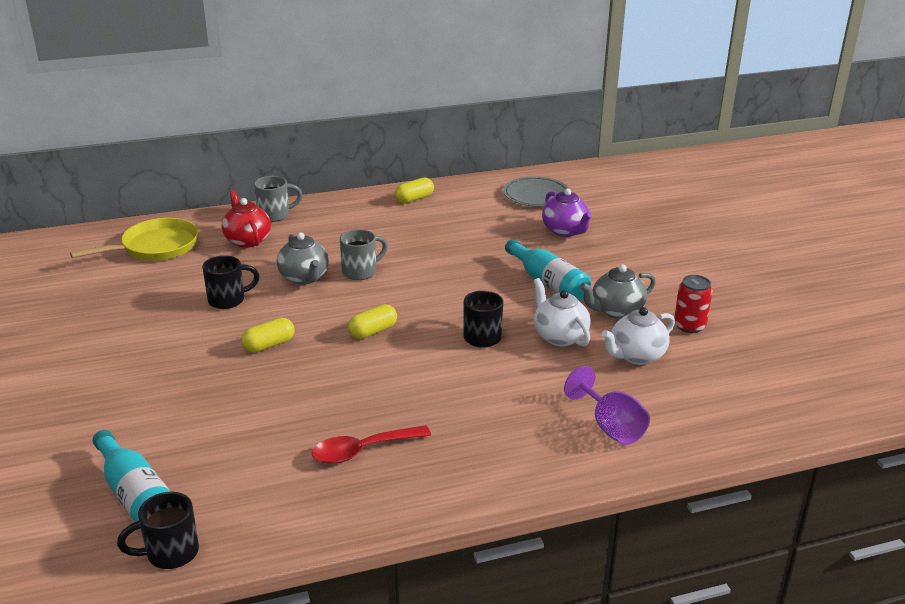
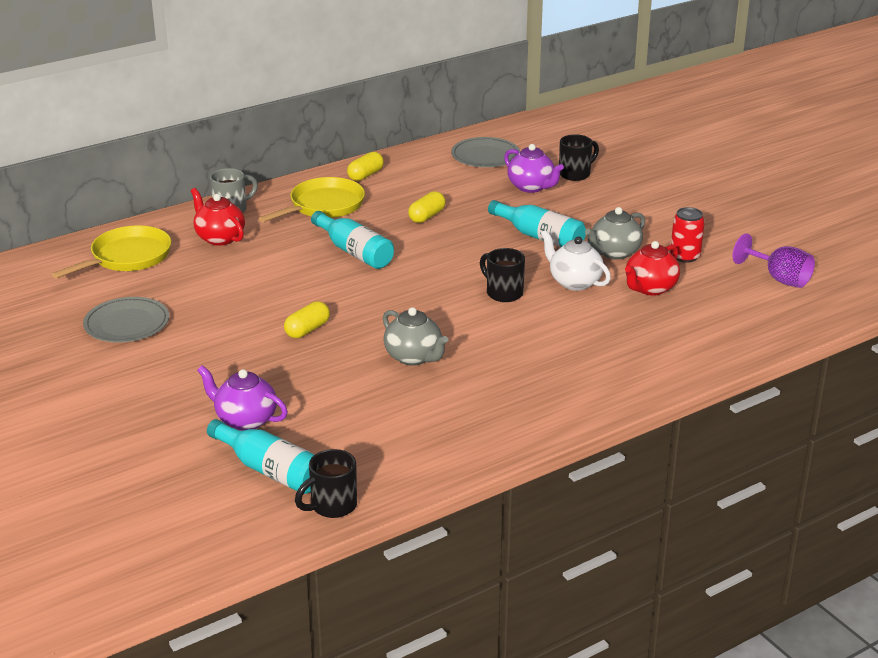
camera: 15 degrees left, 0 degrees up
(111, 311) = (127, 324): none -> grey plate
(150, 433) = (245, 420): none -> purple teapot
(228, 300) = (239, 296): black mug -> black mug (575, 174)
(304, 278) = (302, 265): grey teapot -> grey teapot (414, 357)
(358, 223) = (323, 206): none -> yellow pan
(361, 272) = (354, 252): grey mug -> turquoise bottle
(363, 450) = (451, 402): red spoon -> none
(373, 331) = (399, 303): yellow capsule -> yellow capsule (427, 216)
(611, 427) = (655, 349): purple goblet -> purple goblet (779, 278)
(636, 356) = (650, 288): white teapot -> red teapot

